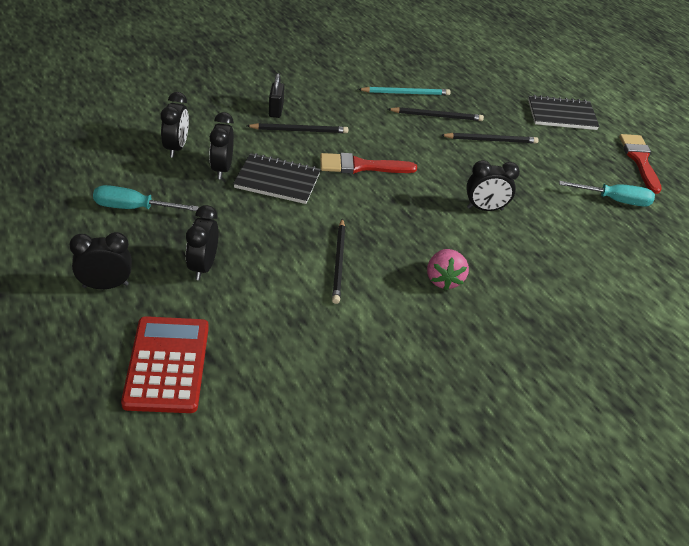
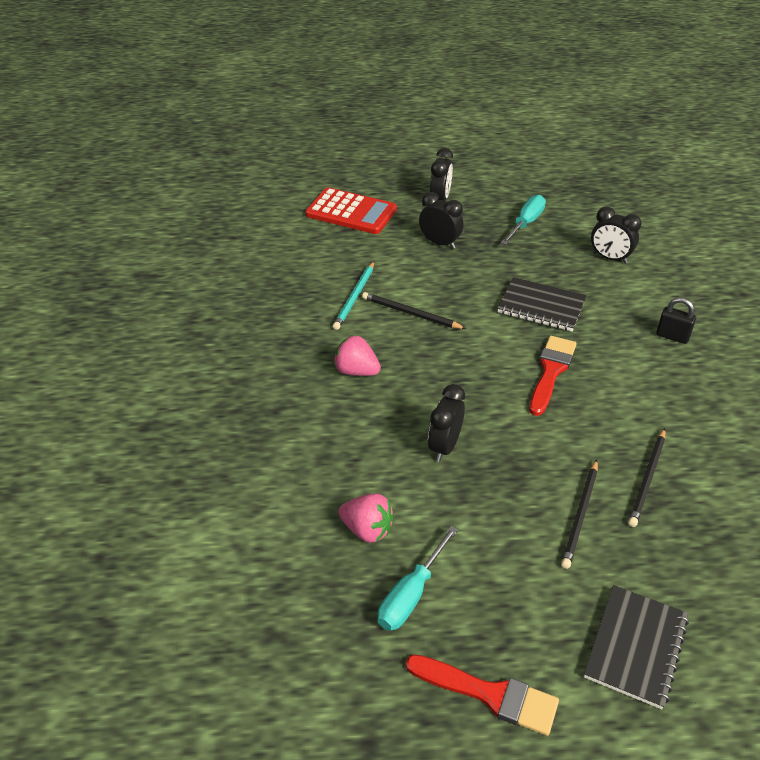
camera: 120 degrees right, 0 degrees up
(222, 169) = (569, 278): black clock -> none
(277, 181) = (541, 307): black notebook -> black notebook turned 75 degrees clockwise
(299, 130) = (629, 344): black pencil -> none
(406, 93) = (710, 467): turquoise pencil -> turquoise pencil (354, 297)
(590, 231) = (367, 530): none -> pink strawberry

